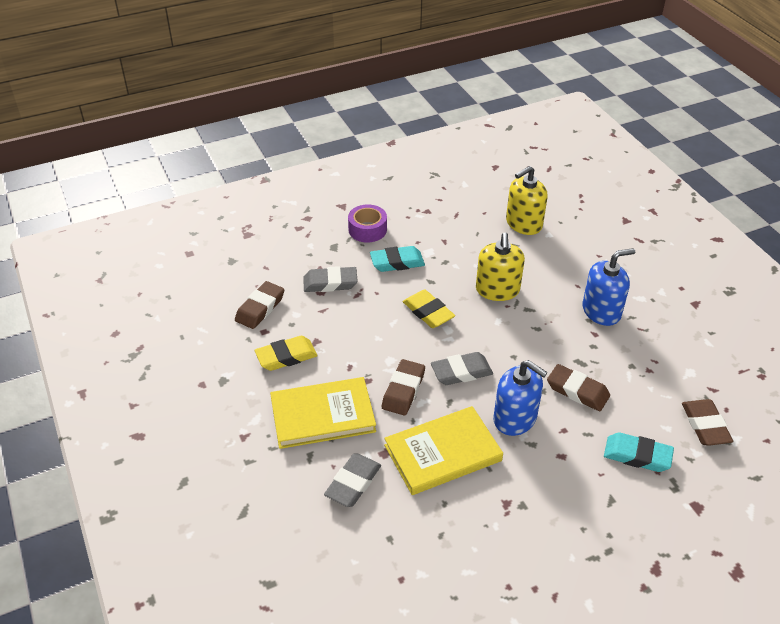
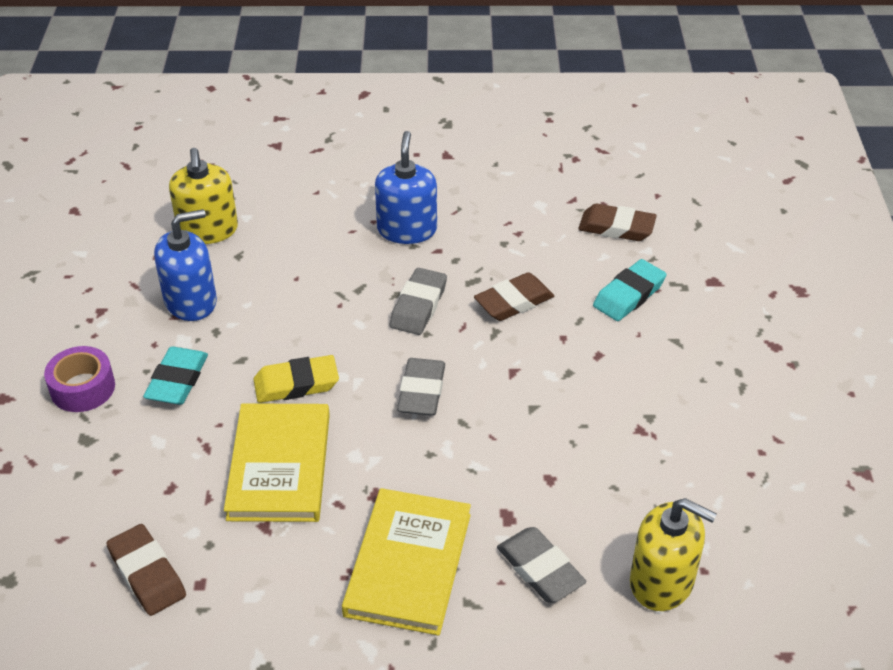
camera: 65 degrees left, 0 degrees up
(286, 356) = (271, 571): yellow eraser -> none
(330, 283) = (159, 469): grey eraser -> grey eraser (418, 306)
(403, 390) = (416, 461): brown eraser -> none
(442, 453) = (539, 459): yellow book -> yellow book (279, 466)
(497, 290) = (306, 302): yellow soap dispenser -> yellow soap dispenser (662, 581)
(515, 418) = (523, 372): blue soap dispenser -> blue soap dispenser (191, 301)

